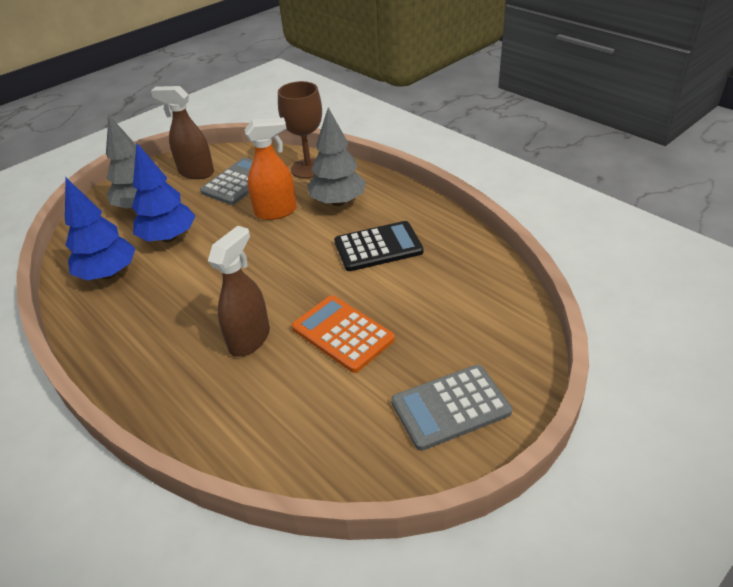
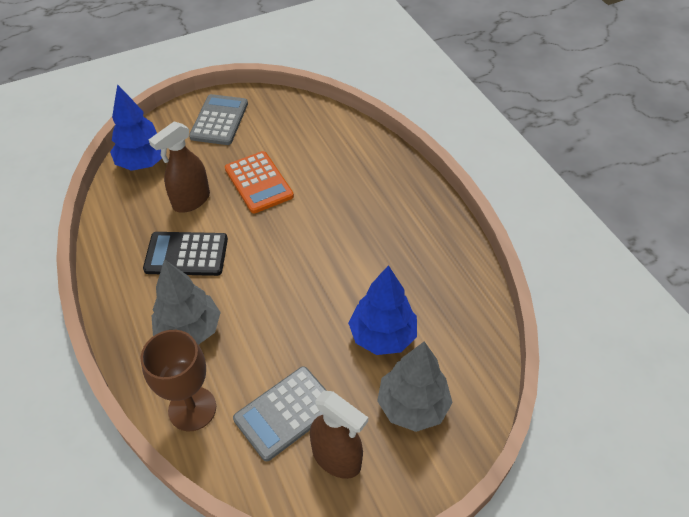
camera: 165 degrees left, 10 degrees up
(108, 274) = (445, 303): blue tree -> blue tree (143, 163)
(250, 339) = (327, 197): brown spray bottle -> brown spray bottle (191, 201)
(276, 212) = (260, 338): orange spray bottle -> none
(450, 407) = (219, 120): grey calculator -> grey calculator turned 75 degrees counterclockwise

